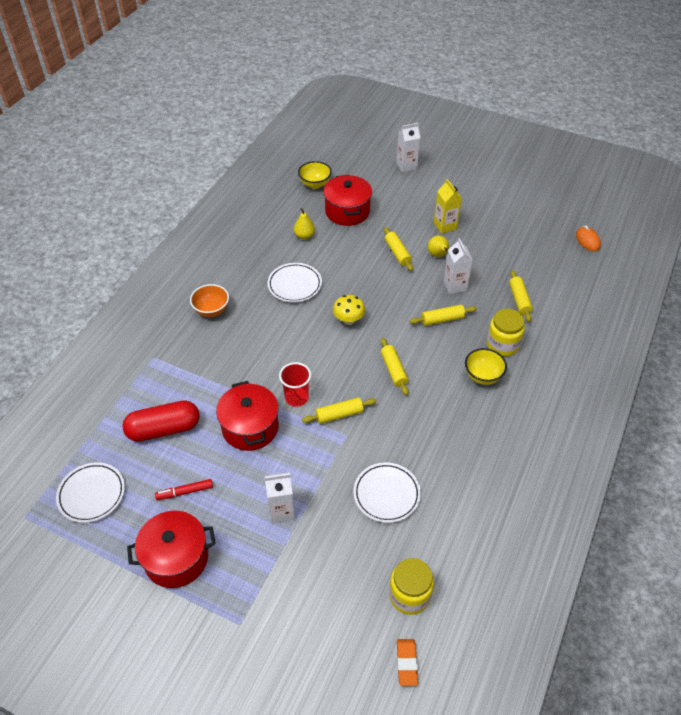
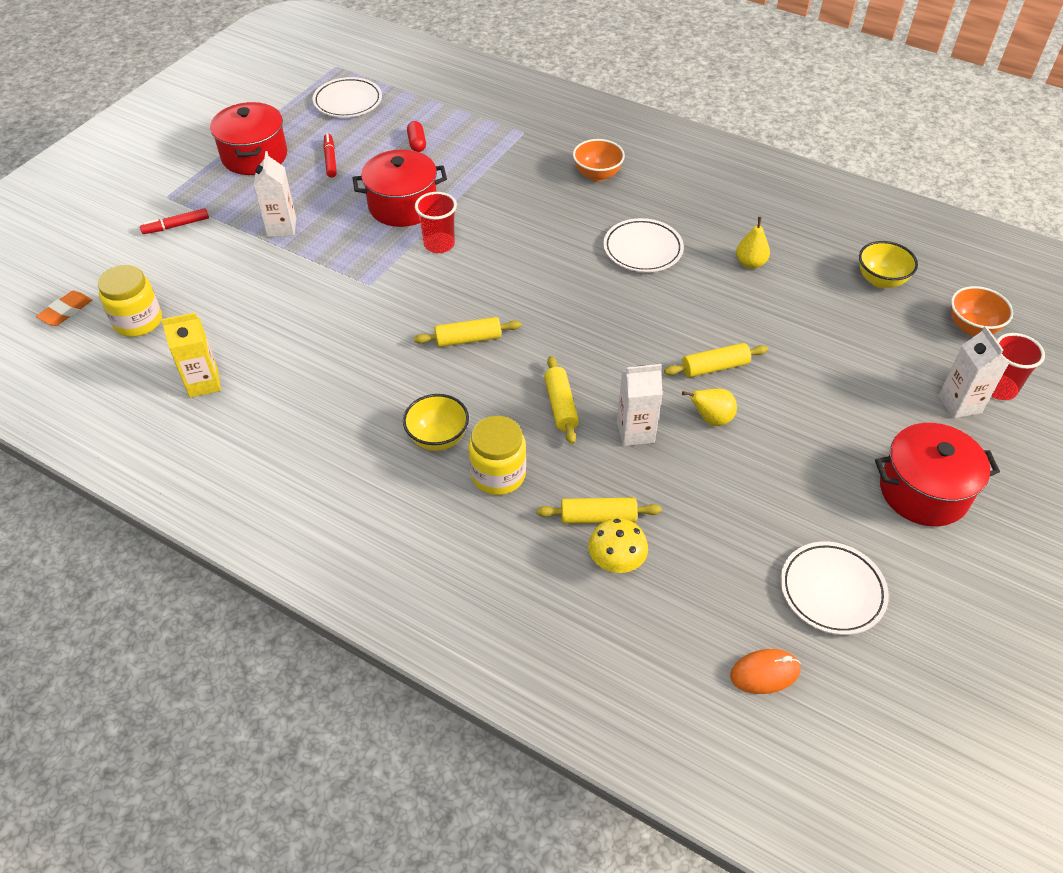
camera: 95 degrees right, 0 degrees up
(164, 429) = (417, 143): red capsule -> red capsule, size x0.47
(283, 601) = (176, 226): none -> red marker
(339, 414) = (403, 280): yellow rolling pin -> none
(347, 211) = (815, 314): red pot -> red pot (923, 491)
(348, 320) = (568, 300): yellow mushroom -> yellow mushroom (616, 562)
(349, 156) = (972, 327): none -> orange bowl
(386, 494) = (273, 314): white plate -> white plate (832, 591)
(393, 152) = (998, 388): none -> red cup
(406, 663) = (66, 311): orange eraser -> orange eraser turned 60 degrees counterclockwise
(445, 226) = (789, 439): yellow carton -> yellow carton (203, 383)

